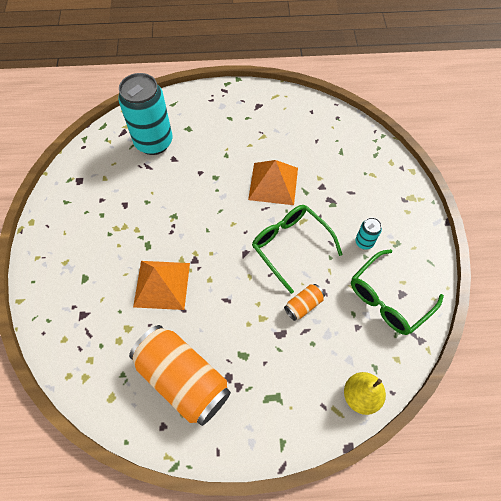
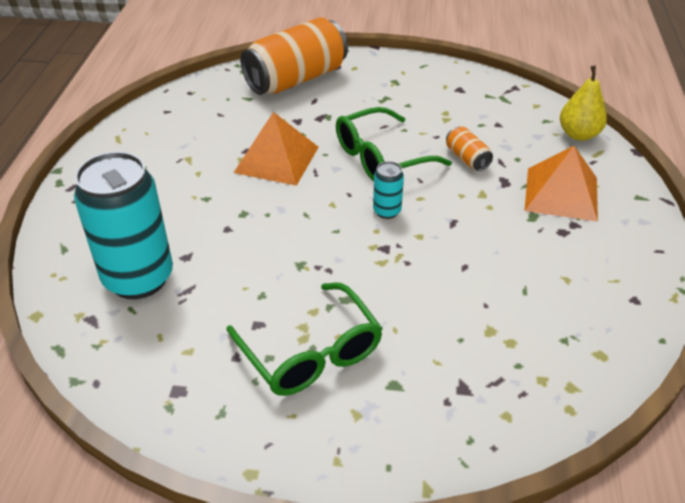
camera: 80 degrees left, 20 degrees down
(162, 284) = (420, 286): orange pyramid -> orange pyramid (561, 194)
(183, 379) = (567, 274): orange can -> orange can (296, 79)
(364, 242) = (388, 102): turquoise can -> turquoise can (387, 211)
(388, 299) = (464, 98): green glasses -> green glasses (311, 353)

